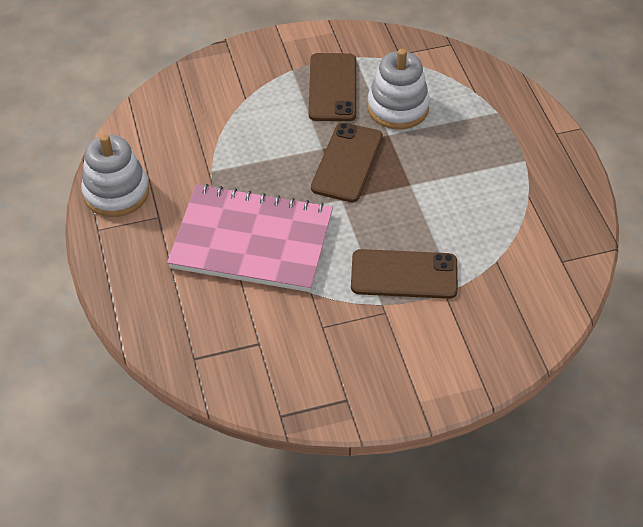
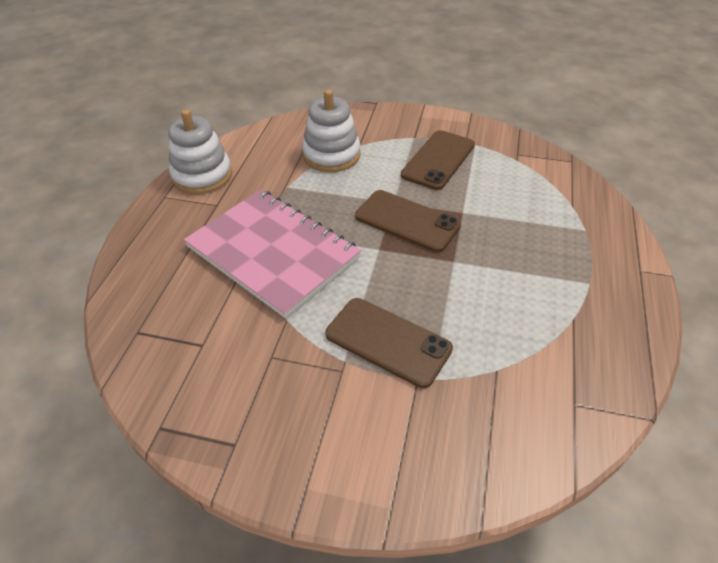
camera: 30 degrees right, 5 degrees down
(347, 162) = (407, 221): brown phone -> brown phone turned 75 degrees clockwise
(398, 108) = (486, 194): white stacking toy -> white stacking toy (331, 155)

